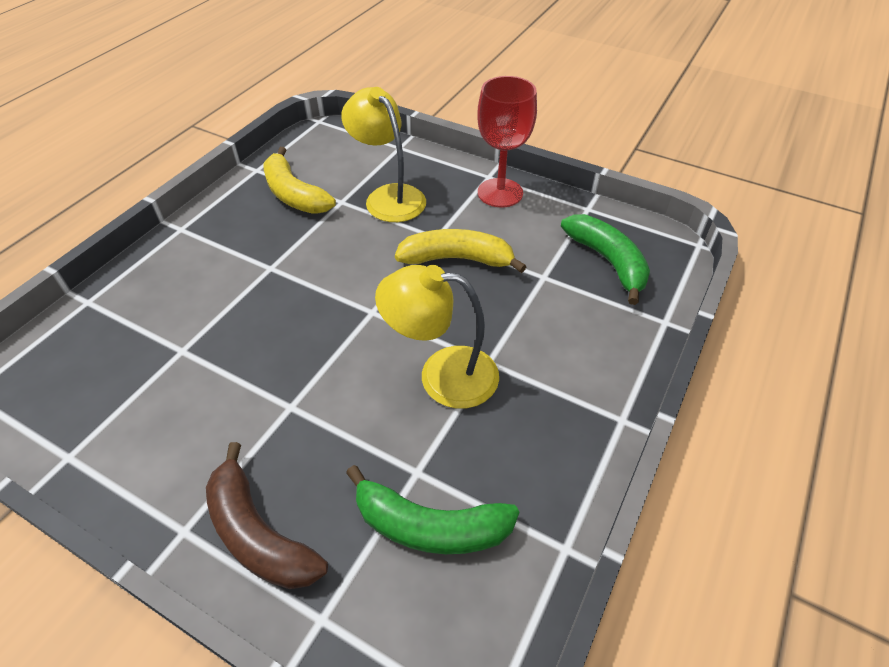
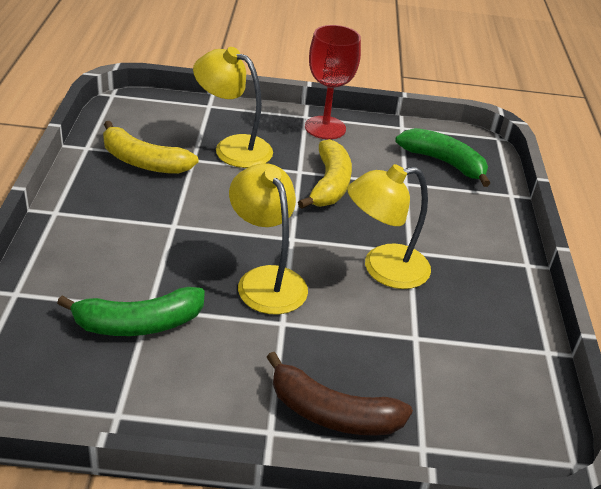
camera: 30 degrees left, 10 degrees down
(311, 352) = (266, 280): none -> yellow lamp
(430, 526) = (451, 368): green banana -> green banana (138, 324)
(457, 259) = (329, 184): yellow banana -> yellow banana turned 120 degrees clockwise

